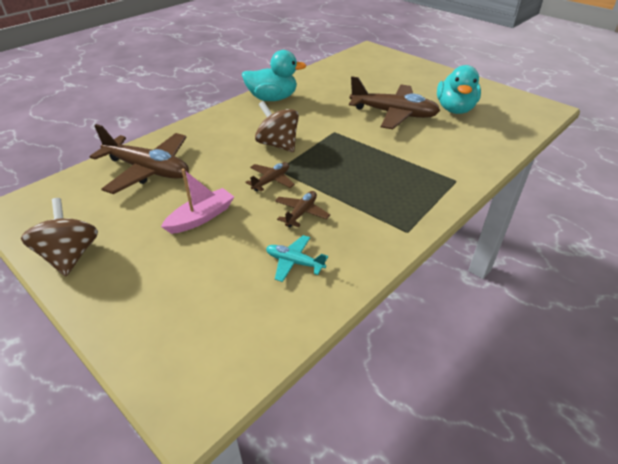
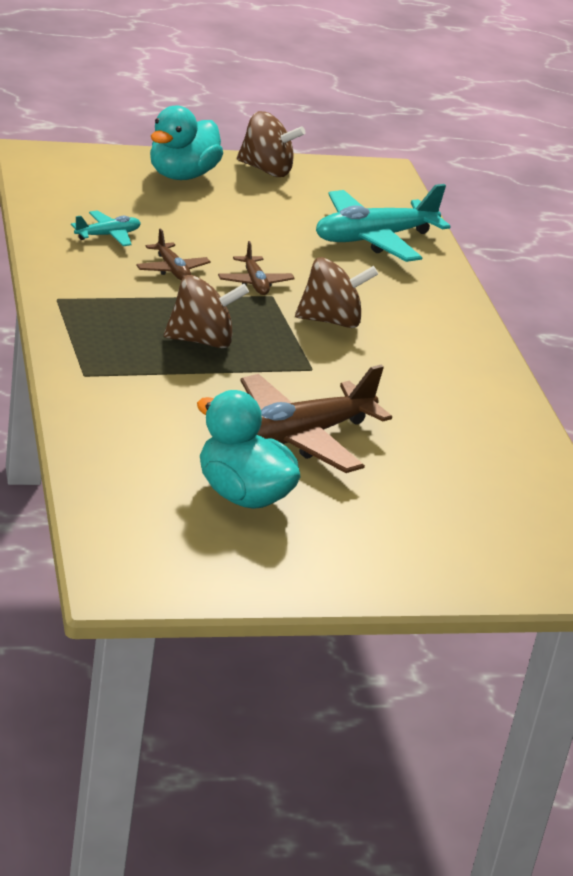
camera: 120 degrees right, 10 degrees down
(148, 170) = (374, 239): brown plane -> turquoise plane
(201, 217) = (241, 229): pink boat -> none
(272, 98) = (478, 378): turquoise duck -> turquoise duck (181, 175)
(363, 167) = (201, 341): none -> brown spinning top

